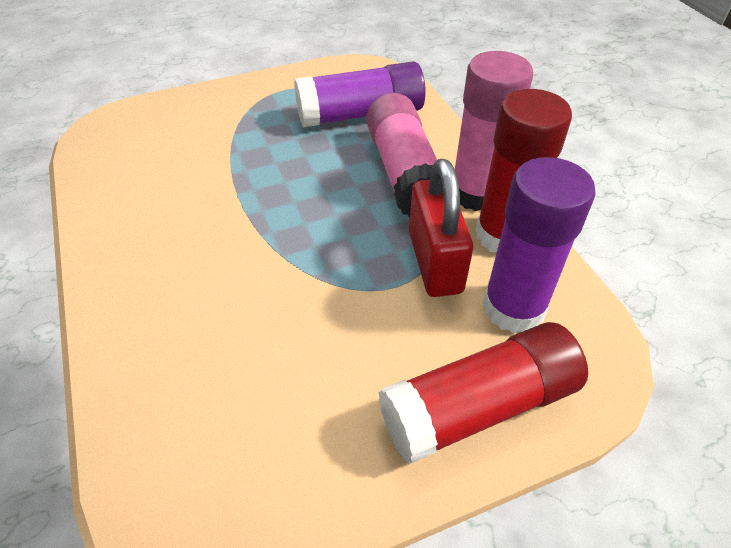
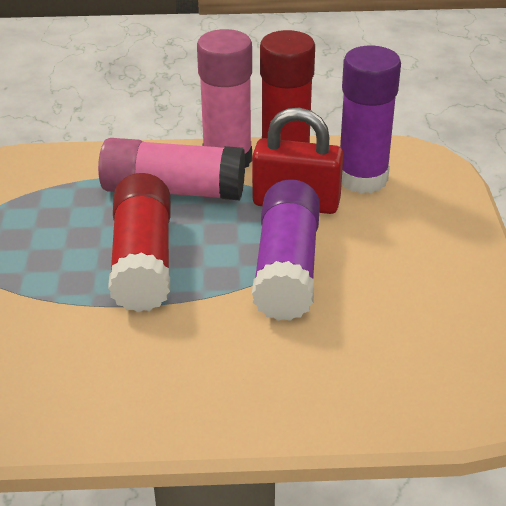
camera: 70 degrees left, 10 degrees down
(360, 114) = (60, 196): purple glue stick -> purple glue stick (287, 268)
(478, 407) = (443, 219): red glue stick -> red glue stick (143, 261)

